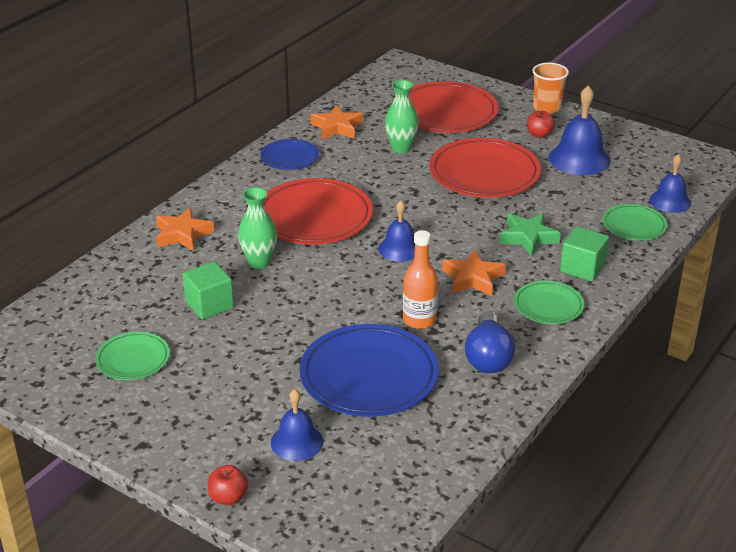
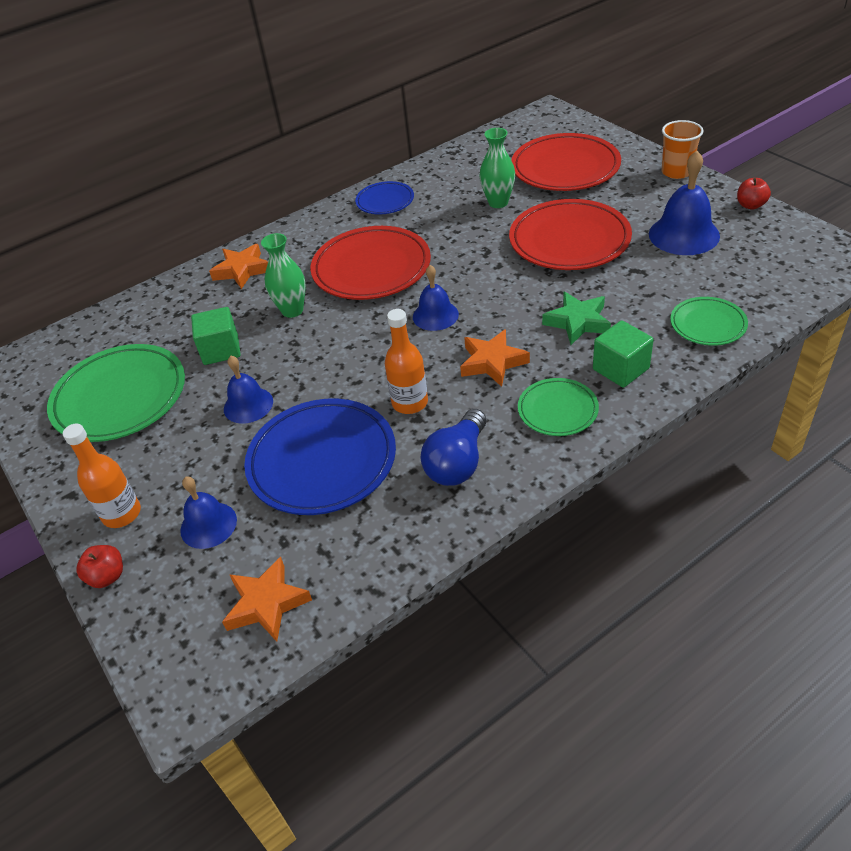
camera: 25 degrees right, 10 degrees up
(133, 359) = (120, 397): green plate -> green plate, size x1.85
(206, 449) = (122, 514): none -> orange bottle
(337, 127) = (448, 173): orange star -> orange star (266, 604)
(539, 134) = (652, 202): red apple -> red apple (750, 205)
(670, 201) = (766, 299): blue bell -> blue bell (248, 405)

